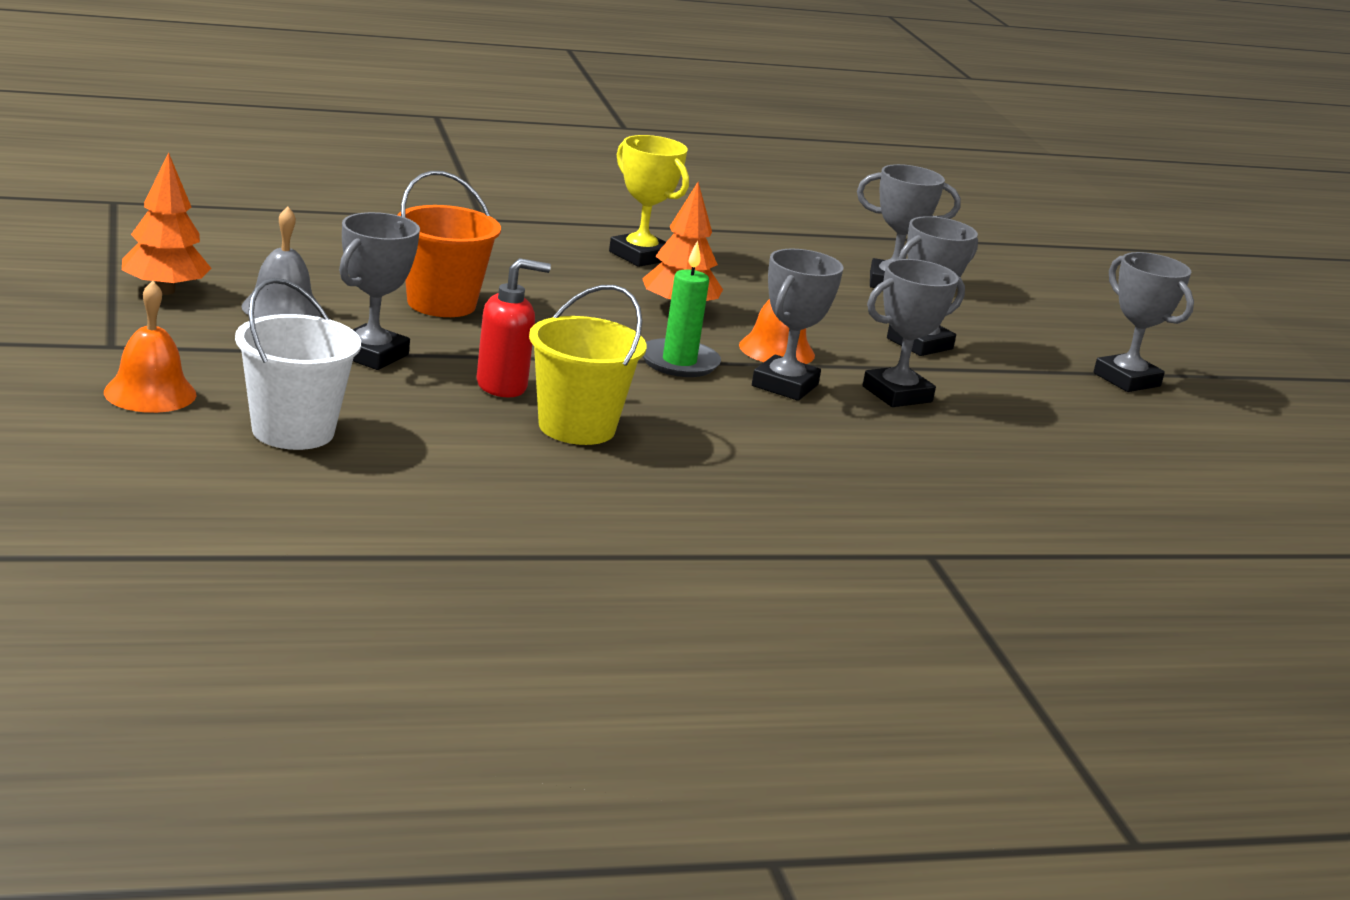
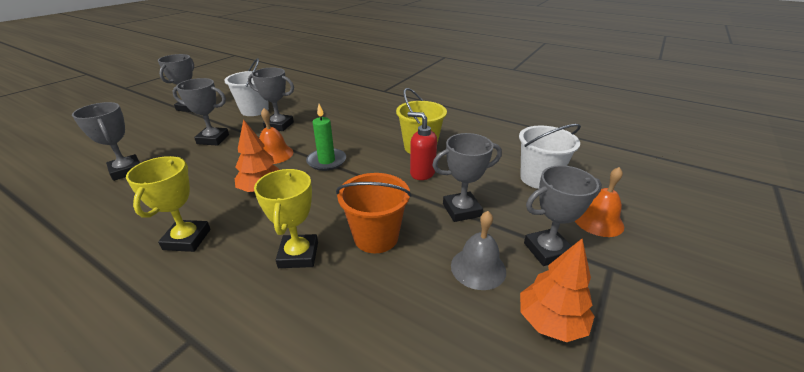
camera: 130 degrees left, 10 degrees up
(499, 273) = (298, 255): none -> yellow trophy
(785, 385) = (309, 140): grey trophy -> grey trophy (547, 250)
(1019, 409) = (254, 110): none -> white bucket

